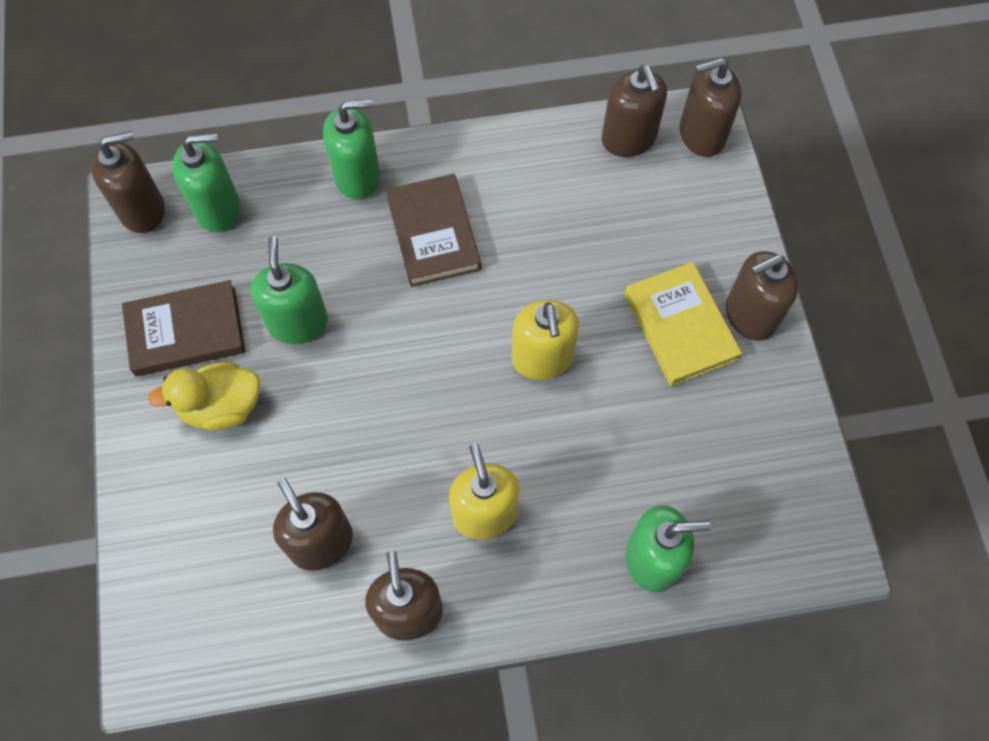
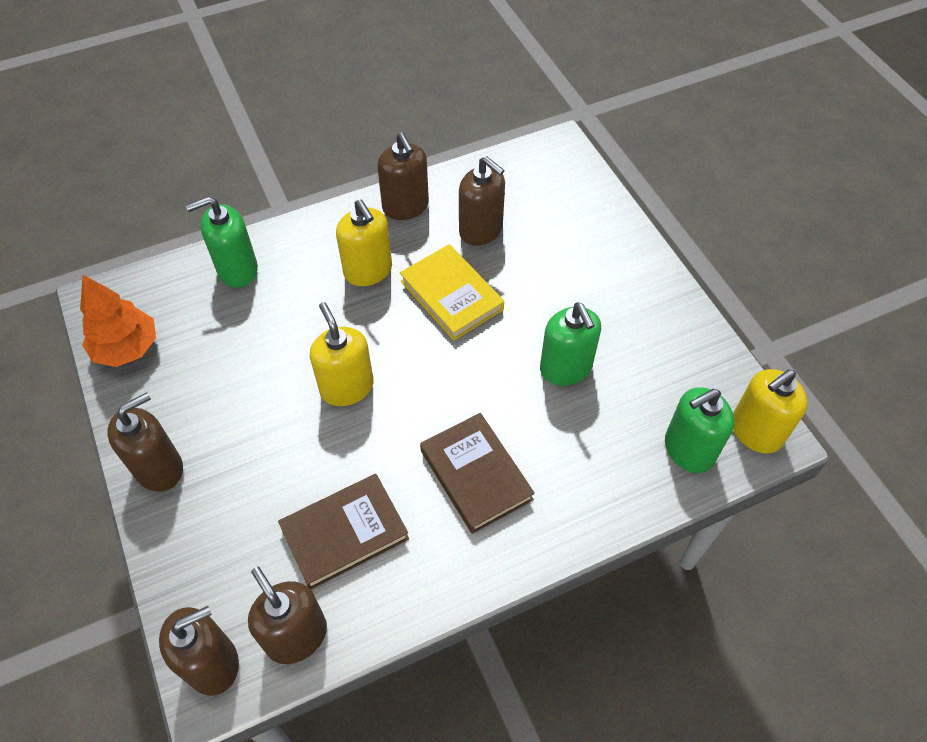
camera: 165 degrees right, 10 degrees down
(142, 210) = (755, 431): brown soap dispenser -> yellow soap dispenser
(186, 331) = (654, 340): brown book -> brown book (344, 533)
(221, 406) = (595, 294): yellow duck -> none
(357, 176) = (571, 516): green soap dispenser -> none
(680, 327) = (226, 442): yellow book -> yellow book (451, 295)
(792, 472) = (127, 348): none -> orange tree

